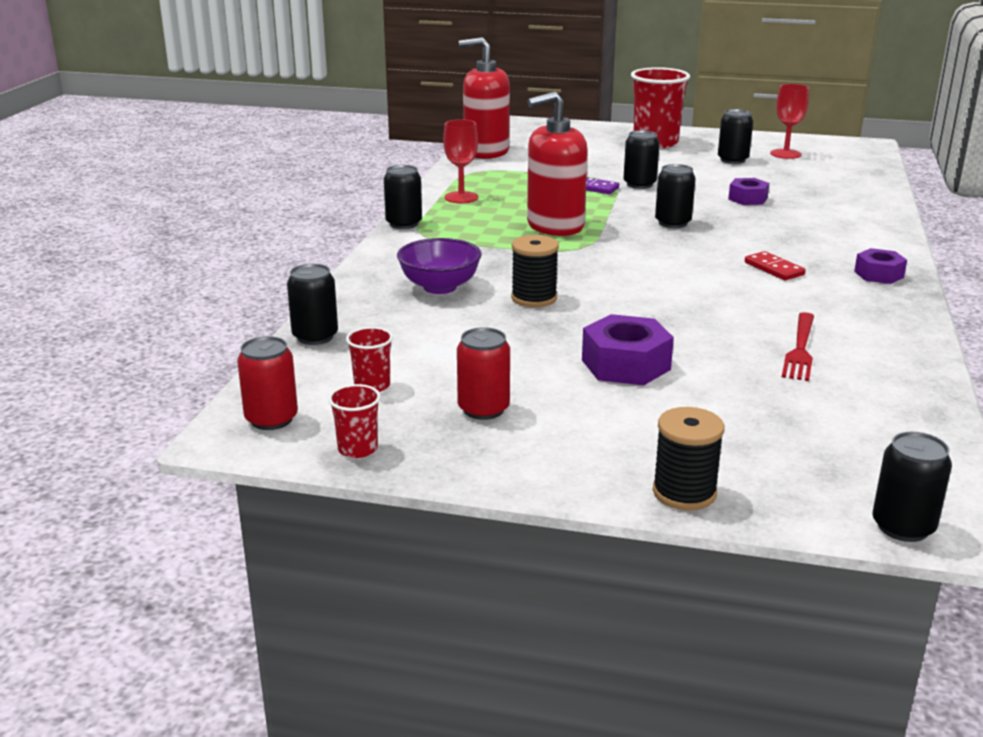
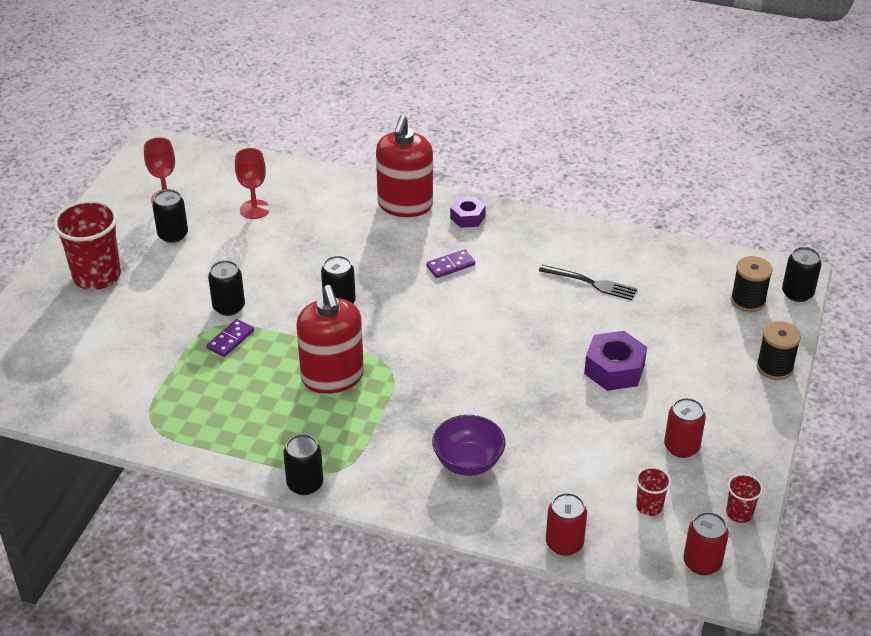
camera: 85 degrees left, 15 degrees up
(315, 336) = (564, 543): black can -> red can
(461, 197) = (235, 437): red goblet -> red goblet (254, 209)
(486, 152) = (80, 409): red soap dispenser -> red soap dispenser (405, 205)
(534, 298) = (496, 405): black spool -> black spool (748, 301)
(747, 199) = (287, 247): purple nut -> none
(774, 269) = (450, 265): red domino -> purple domino
(800, 349) = (592, 283): red fork -> black fork

